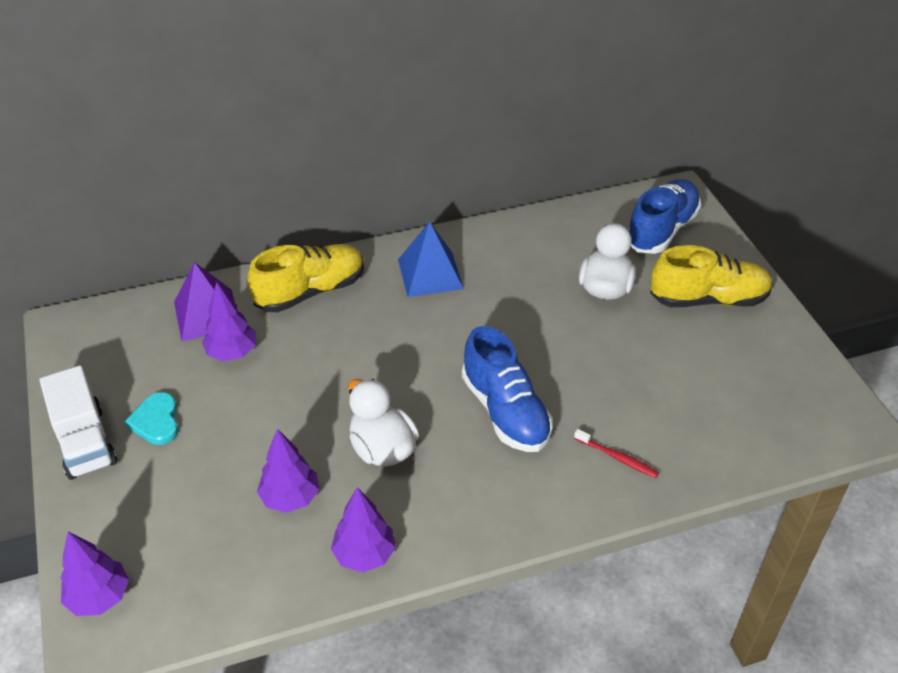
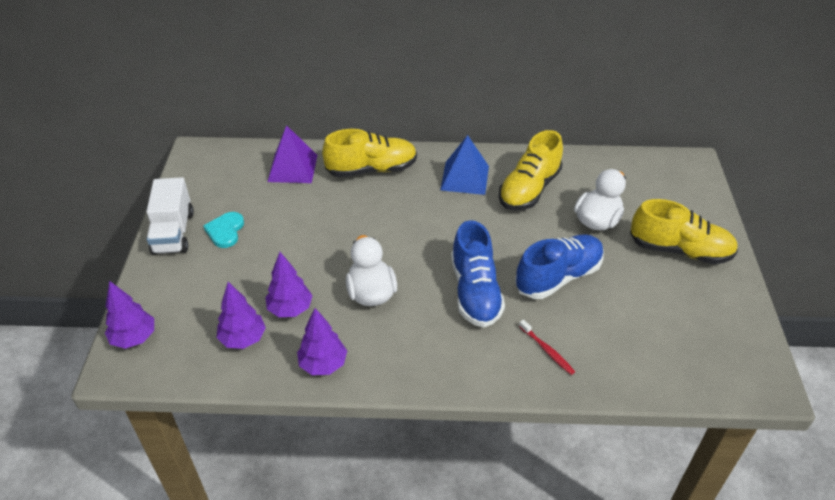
camera: 20 degrees right, 0 degrees up
(232, 353) = (297, 198): purple tree -> purple tree (243, 339)
(512, 269) = (529, 189): none -> yellow shoe
(661, 230) = (664, 188): blue shoe -> blue shoe (558, 277)

